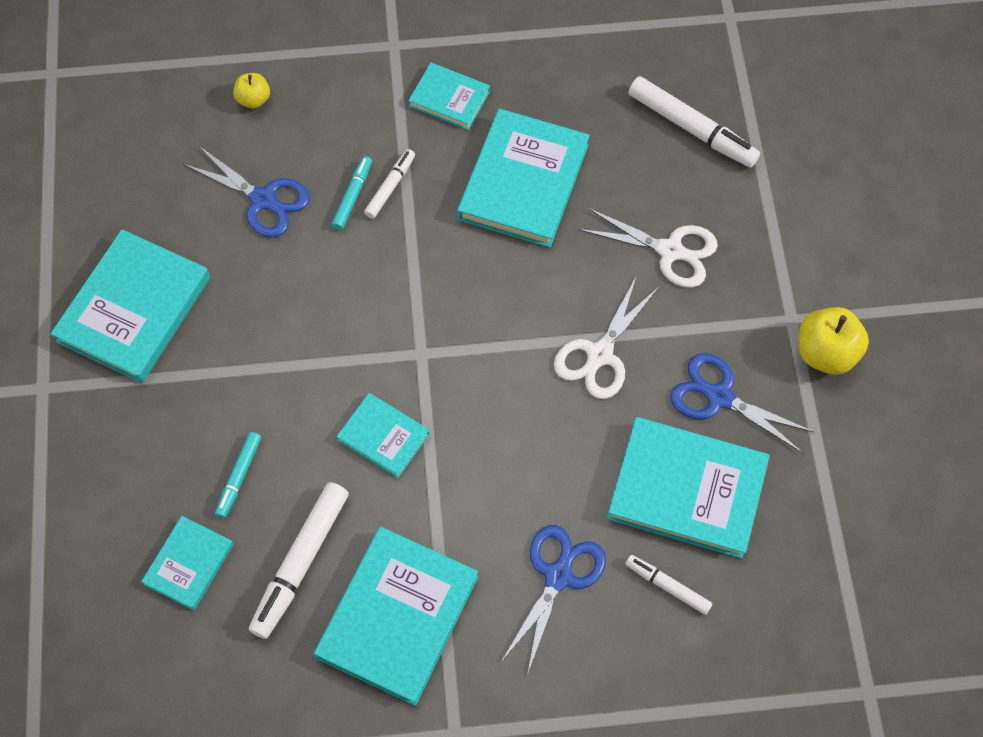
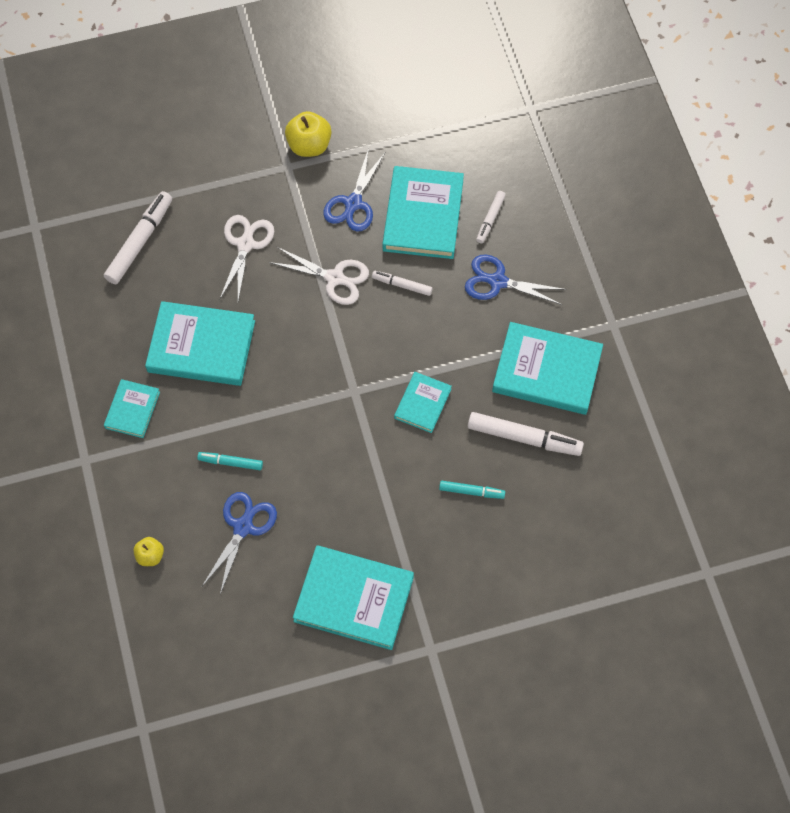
camera: 100 degrees left, 0 degrees up
(189, 564) = (541, 509): turquoise book -> none
(390, 187) = (218, 437): white marker -> white marker (402, 285)

